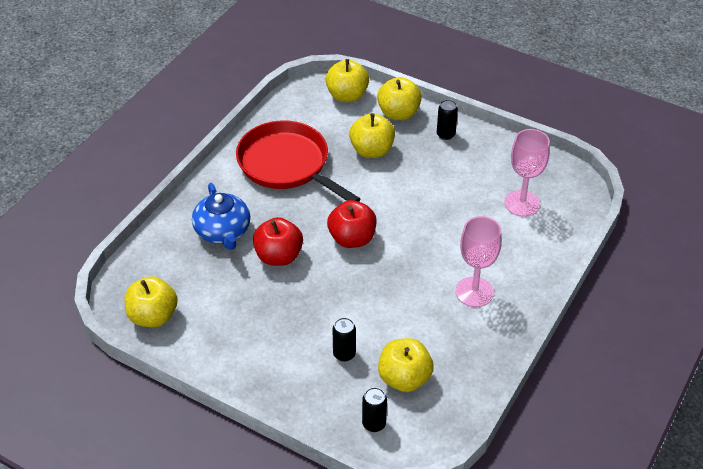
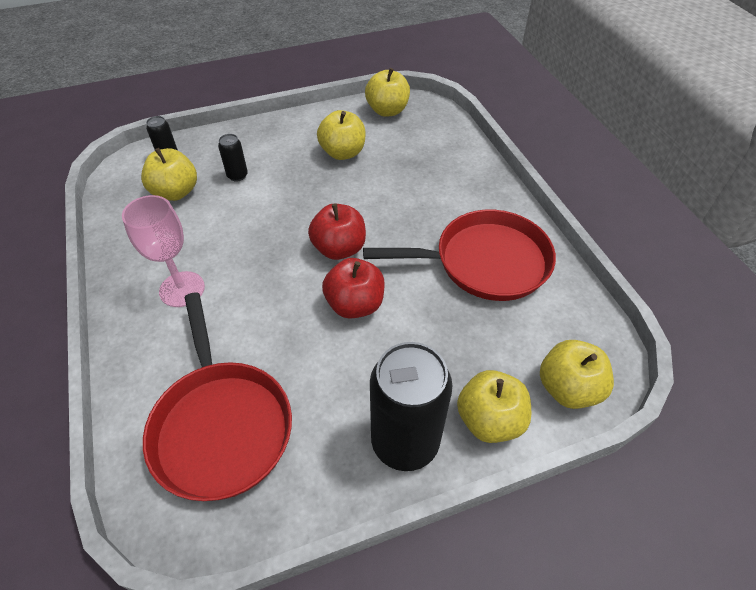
camera: 130 degrees right, 5 degrees up
(223, 232) = (435, 178): blue teapot -> none
(278, 256) = (372, 194): red apple -> red apple (355, 304)
(372, 150) = (444, 344): yellow apple -> yellow apple (343, 153)
(445, 134) = (405, 442): black can -> black can, size x2.22
(522, 203) = (221, 425): pink goblet -> red pan

